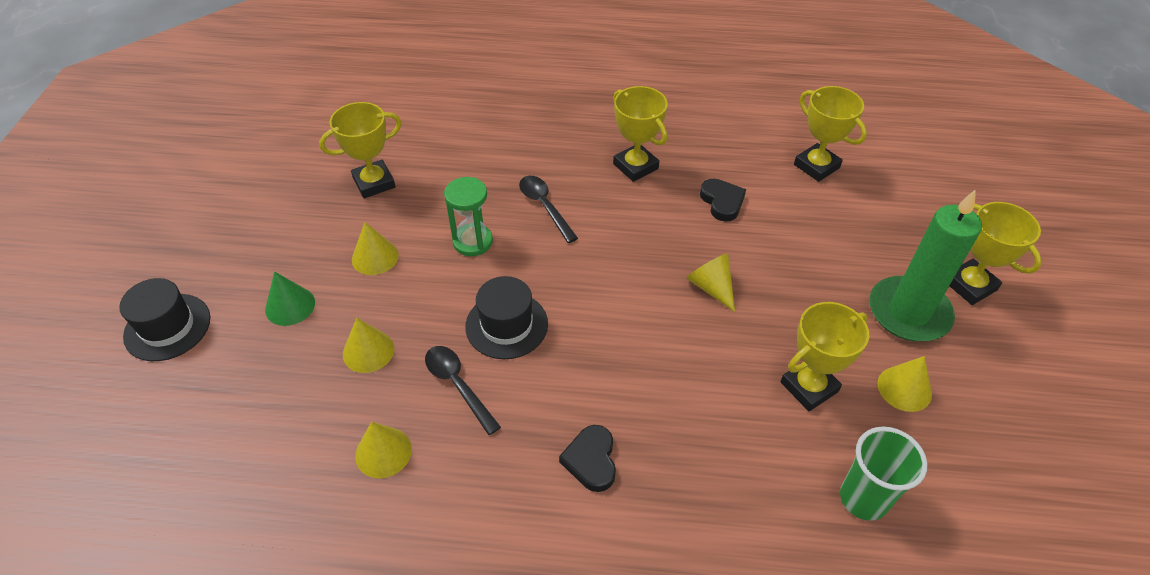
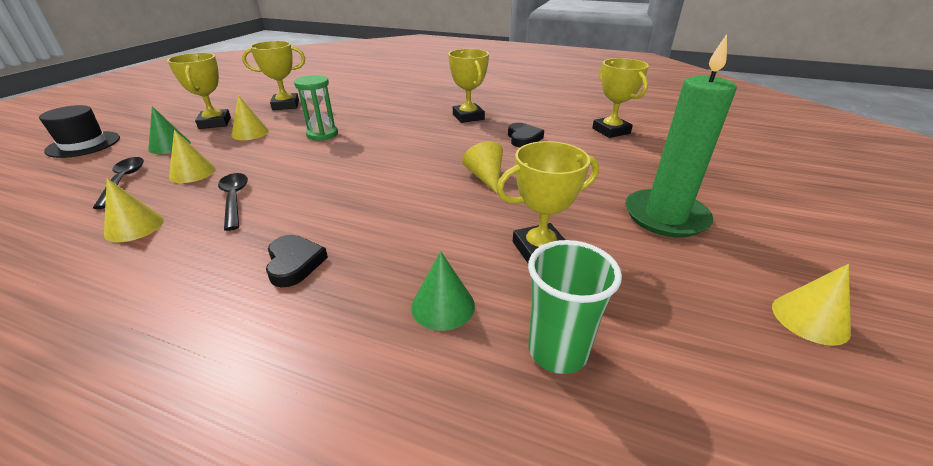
camera: 15 degrees right, 15 degrees down
(506, 325) = (305, 174): black hat -> none
(544, 206) = (387, 126): black spoon -> black spoon (123, 181)
(591, 460) = (294, 263): black heart -> black heart turned 150 degrees clockwise
(754, 476) = (443, 306): none -> green cone
(904, 388) = (642, 267): yellow cone -> yellow cone (810, 319)
(970, 285) = (735, 208): yellow trophy -> yellow trophy (215, 123)

